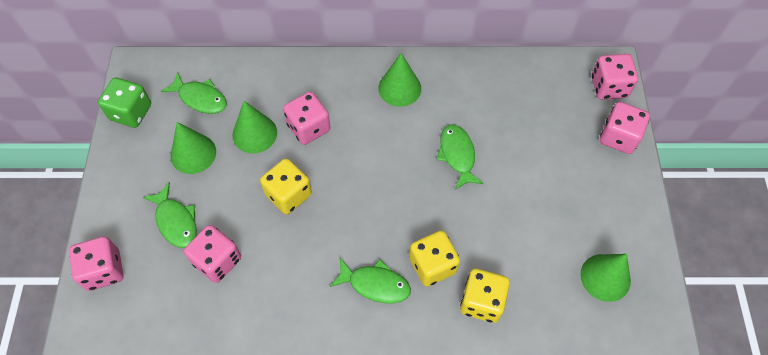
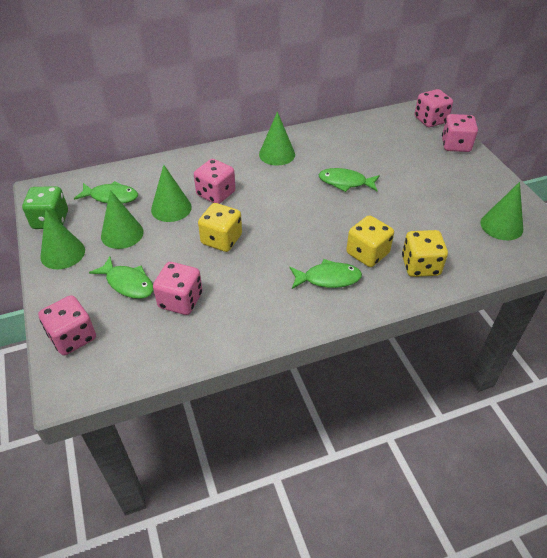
camera: 20 degrees left, 15 degrees down
(128, 161) = (62, 253): none -> green cone
(457, 155) = (345, 182): green fish -> green fish turned 45 degrees counterclockwise

